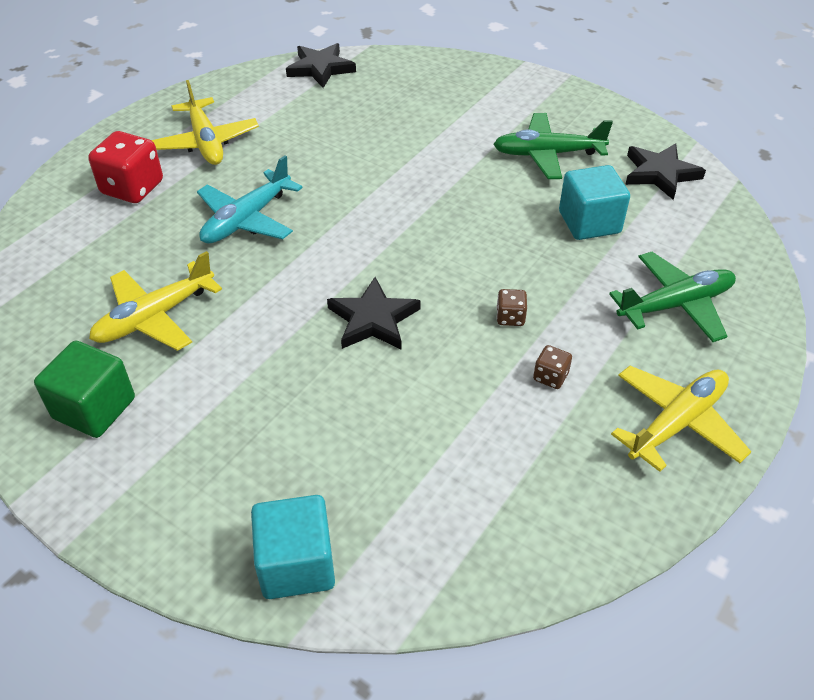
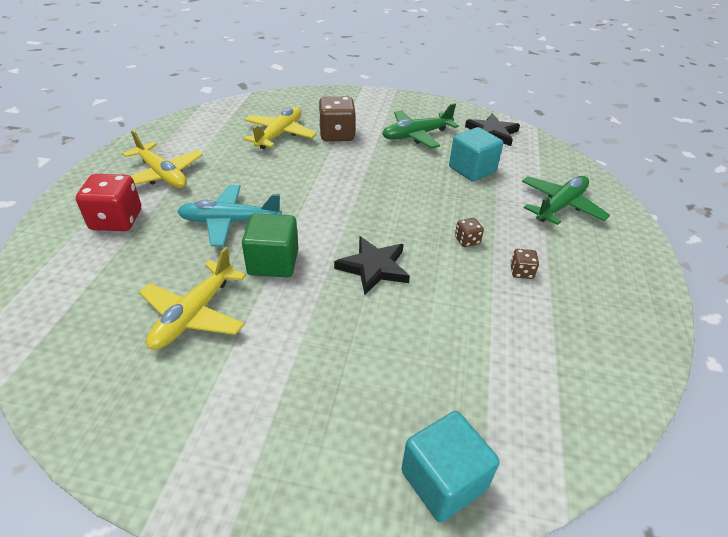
camera: 25 degrees left, 5 degrees down
(94, 408) = (180, 409): green cube -> green cube (273, 262)
(246, 219) = (229, 222): turquoise plane -> turquoise plane turned 75 degrees clockwise
(320, 68) = (224, 111): black star -> none
(441, 131) = (337, 135): none -> brown dice
(677, 423) = (618, 278): yellow plane -> yellow plane (279, 134)

